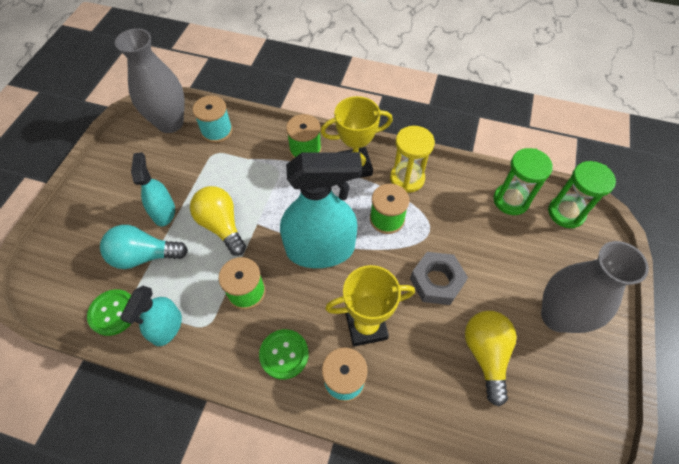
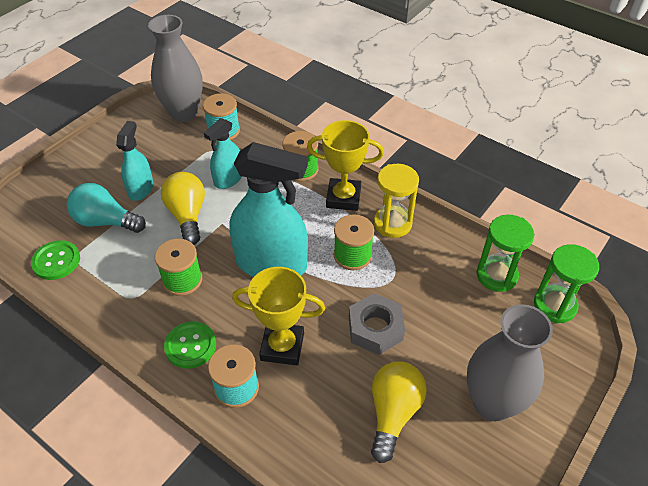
camera: 20 degrees right, 10 degrees down
(167, 327) = (96, 288): turquoise spray bottle -> turquoise spray bottle (228, 179)

